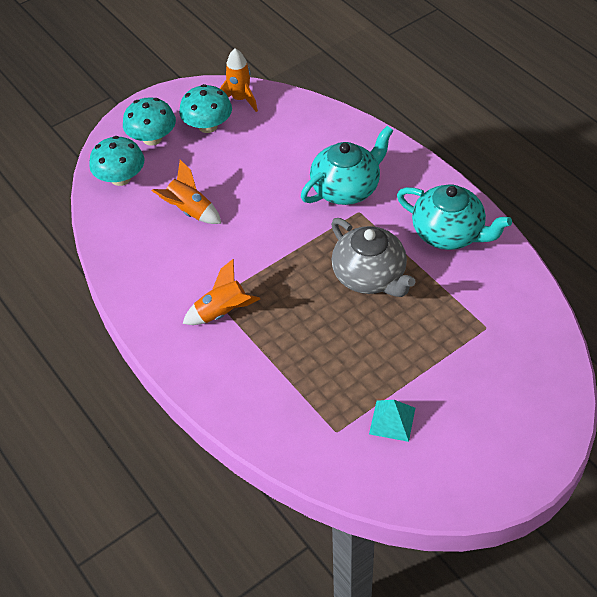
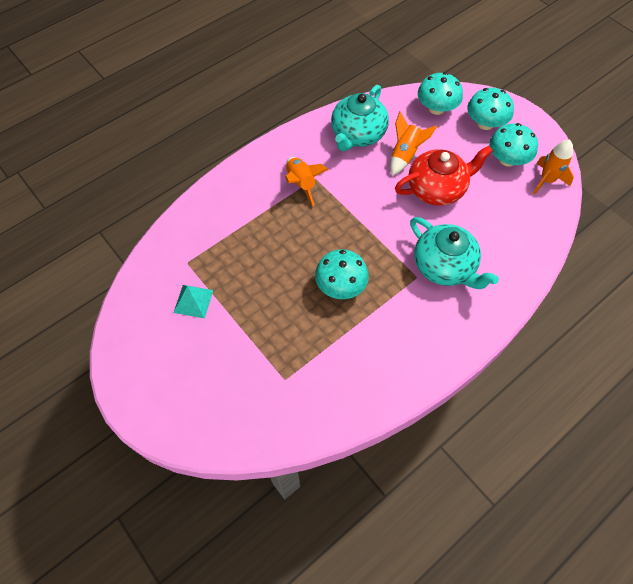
camera: 85 degrees right, 10 degrees up
(243, 187) = (437, 189): none -> red teapot
(370, 276) = (341, 285): grey teapot -> turquoise mushroom
(449, 233) = (396, 352): turquoise teapot -> turquoise teapot (357, 135)

